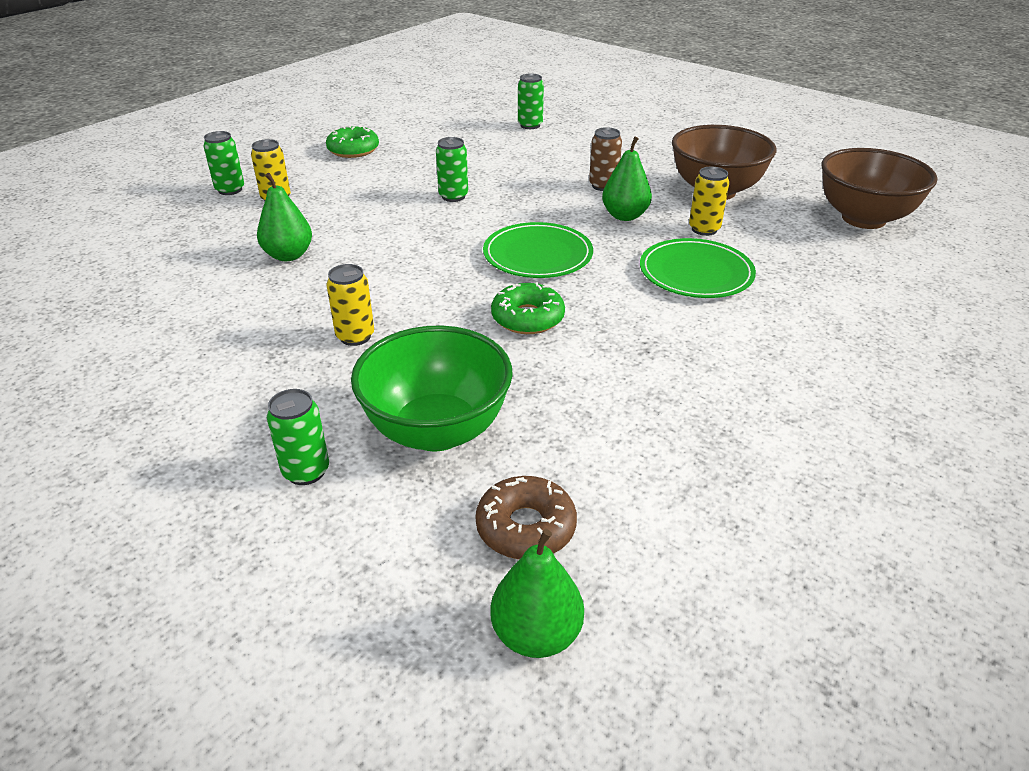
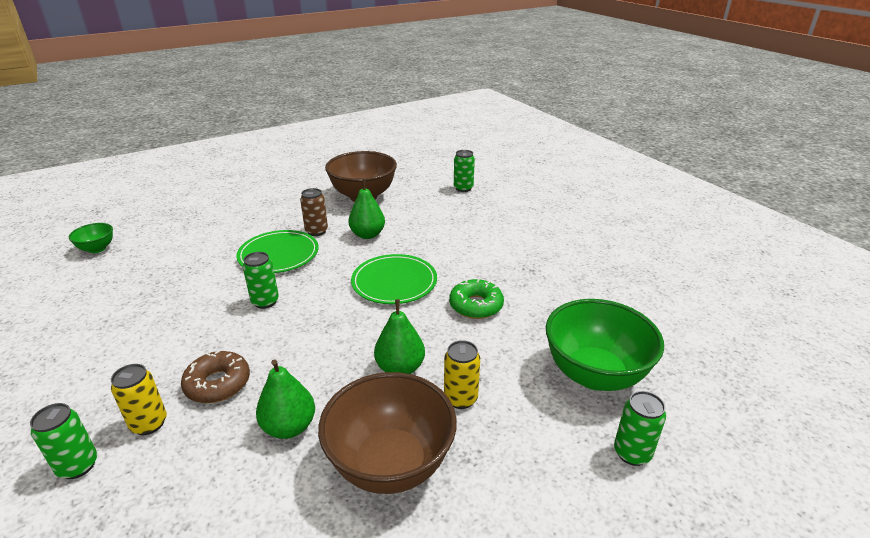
camera: 70 degrees left, 5 degrees down
(353, 150) = (93, 346): green donut -> none
(482, 105) = (97, 249): none -> green bowl
(526, 527) = (691, 355): brown donut -> brown donut (218, 384)
(530, 125) = (175, 236): green can -> green can (463, 188)
(536, 634) = (773, 370): green pear -> green pear (400, 368)
(696, 273) = (457, 231): green plate -> green plate (278, 254)
(704, 229) = (408, 213): yellow can -> none
(863, 219) = (432, 168): brown bowl -> brown bowl (390, 464)

